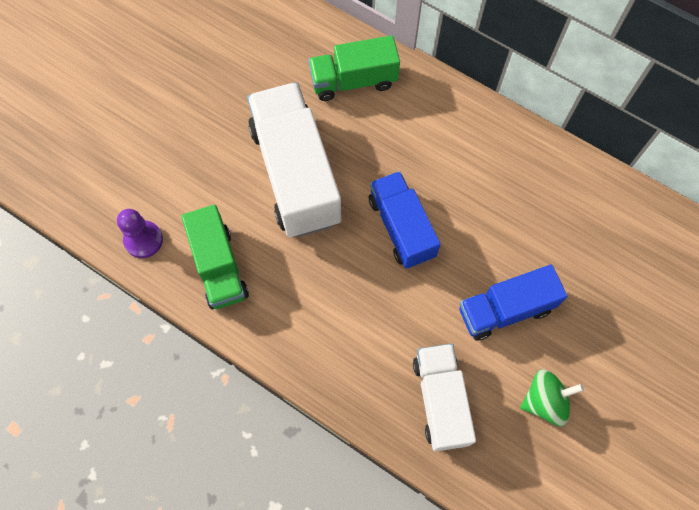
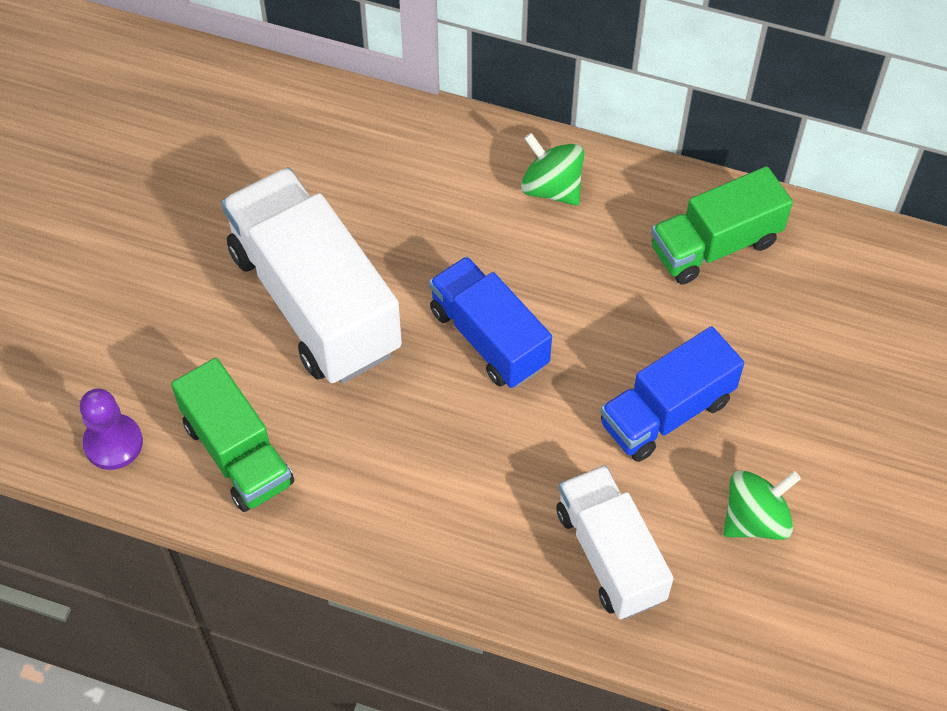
camera: 15 degrees left, 10 degrees down
(353, 81) = (362, 155): green truck -> green truck (715, 245)
(471, 132) = (551, 188): none -> green spinning top

